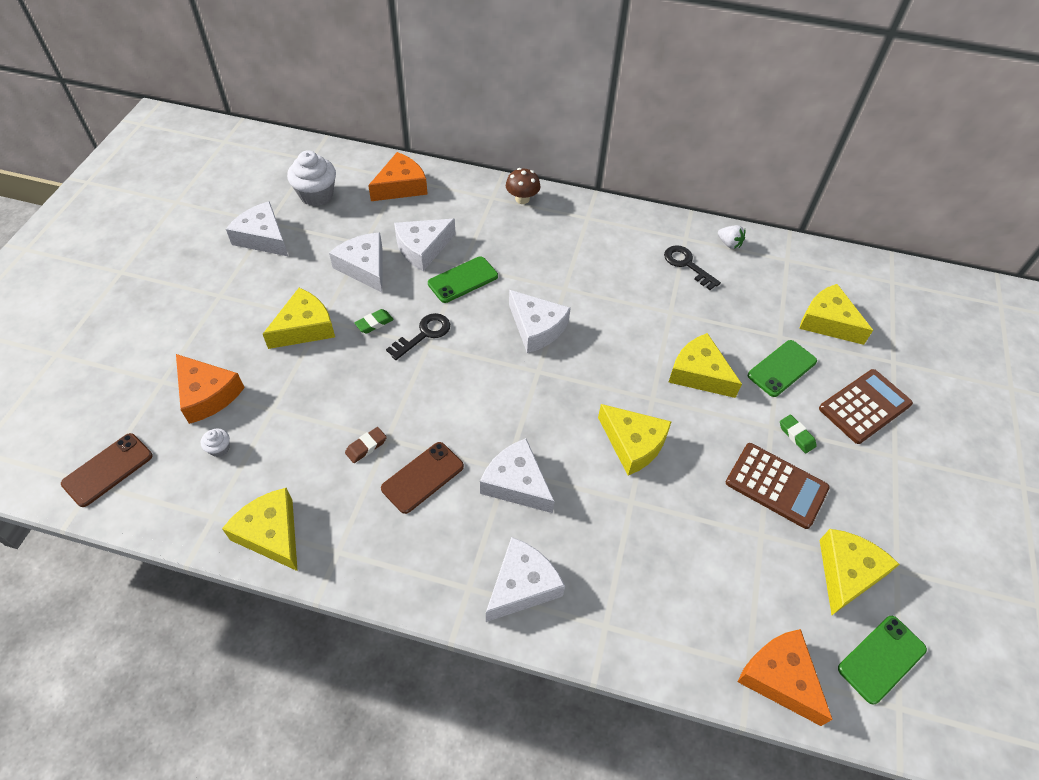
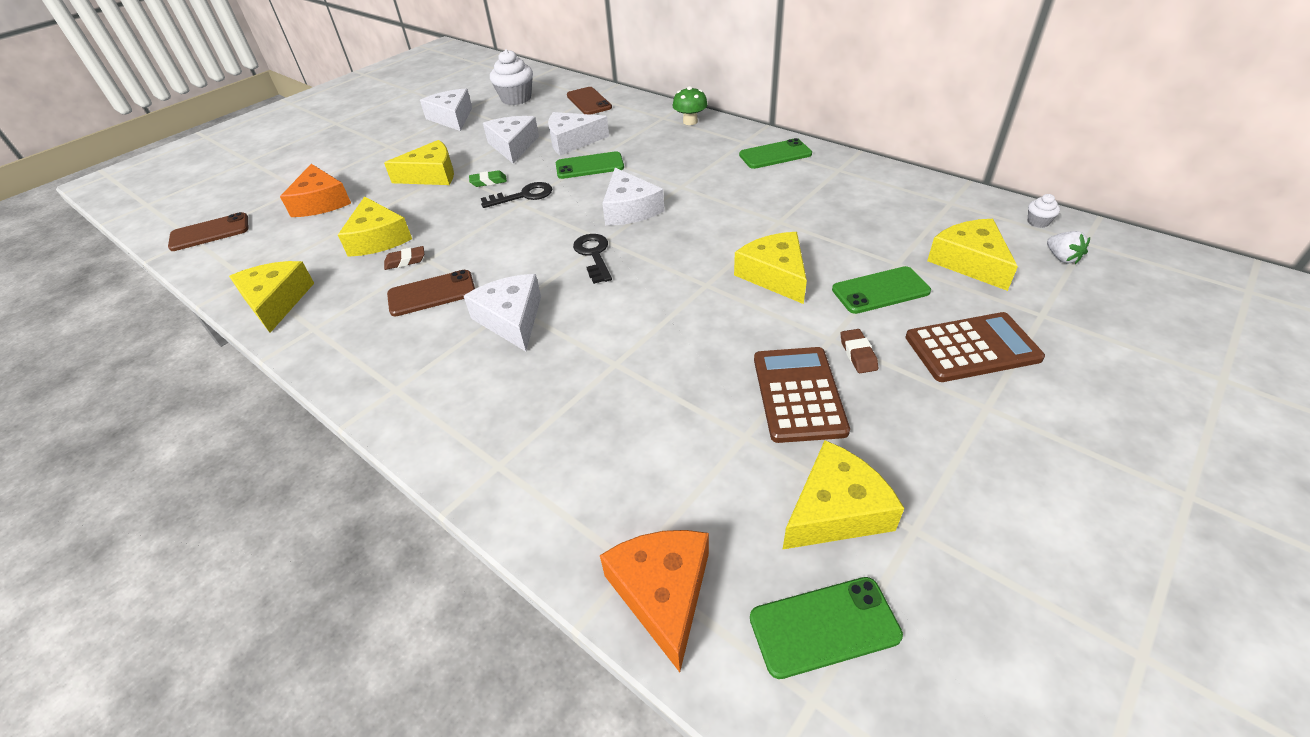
camera: 30 degrees right, 10 degrees down
(219, 448) = (295, 237): white cupcake -> white cupcake (1038, 222)
(401, 186) = (589, 101): orange cheese -> brown phone
(522, 199) = (690, 121): brown mushroom -> green mushroom
(522, 585) = (445, 402): white cheese -> none
(624, 230) = (775, 155): none -> green phone
(633, 444) = (655, 316): yellow cheese -> yellow cheese (378, 238)
(687, 265) = (825, 189): black key -> black key (594, 255)
(729, 244) = (886, 180): white strawberry -> white strawberry (1062, 258)
(776, 485) = (798, 394): brown calculator -> brown calculator turned 150 degrees counterclockwise
(796, 435) = (858, 354): green eraser -> brown eraser

